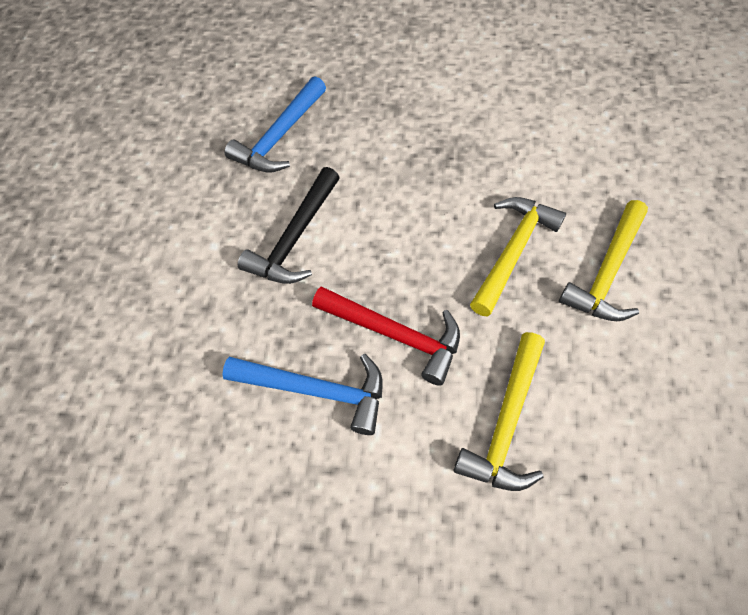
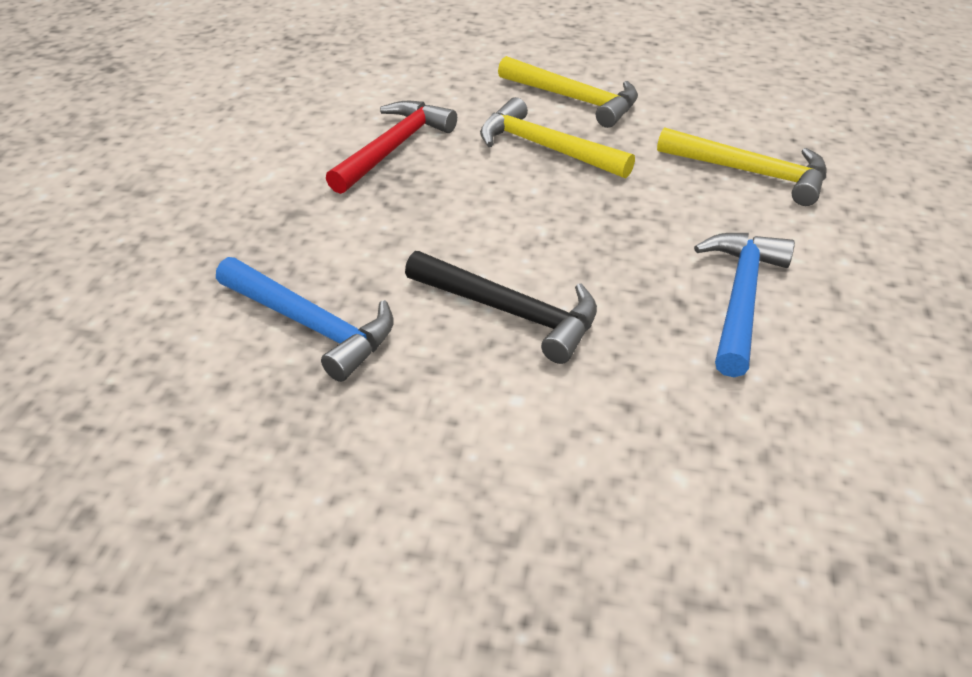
camera: 85 degrees left, 20 degrees down
(394, 334) = (658, 235): red hammer -> red hammer (393, 148)

